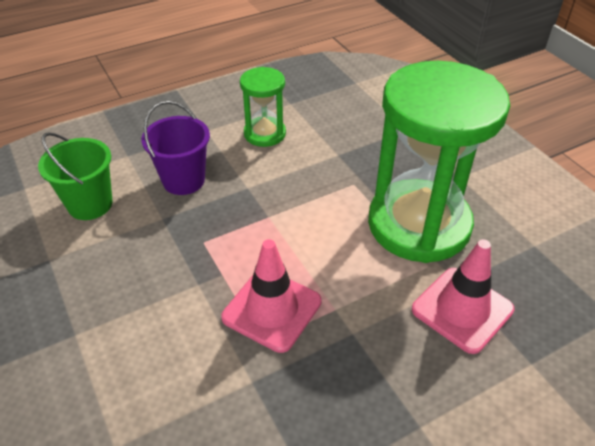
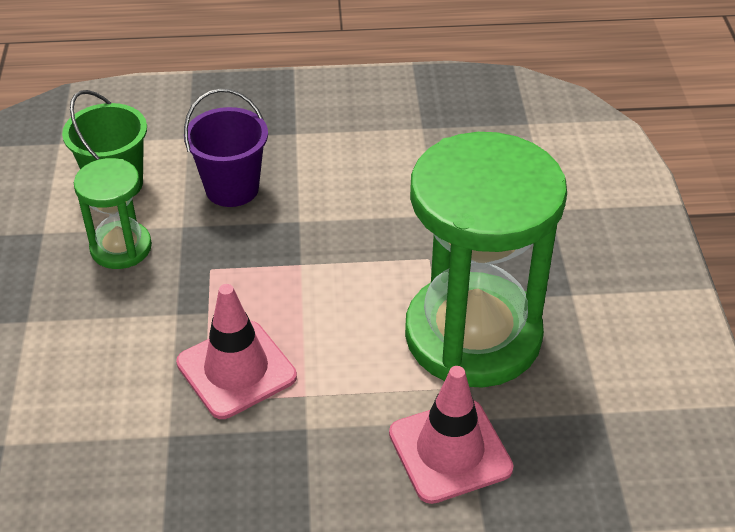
camera: 25 degrees right, 0 degrees up
(265, 134) = (363, 159): green hourglass -> green hourglass (121, 248)

